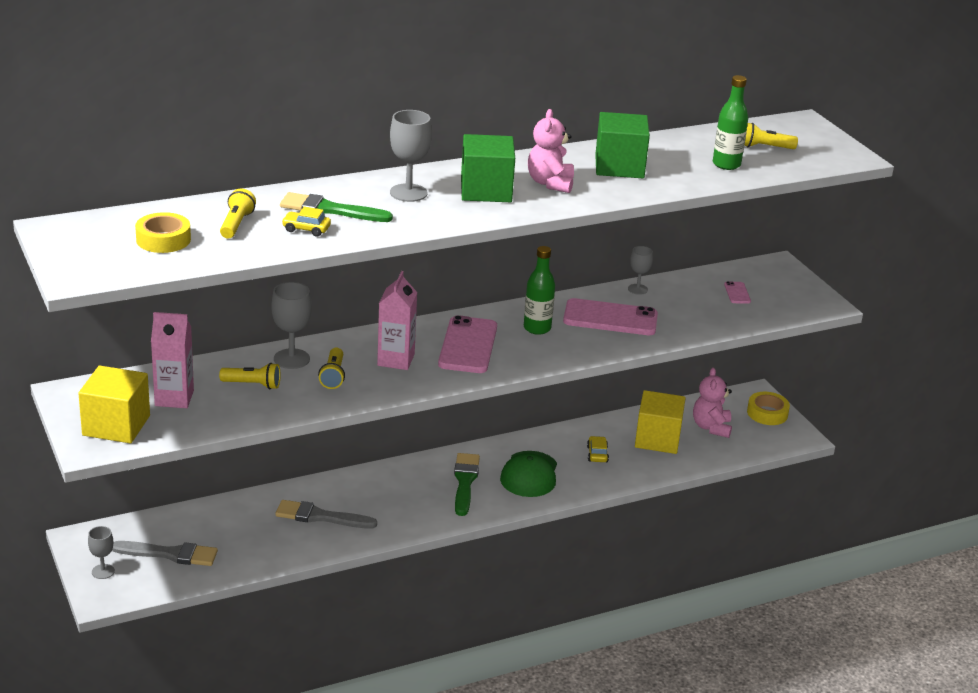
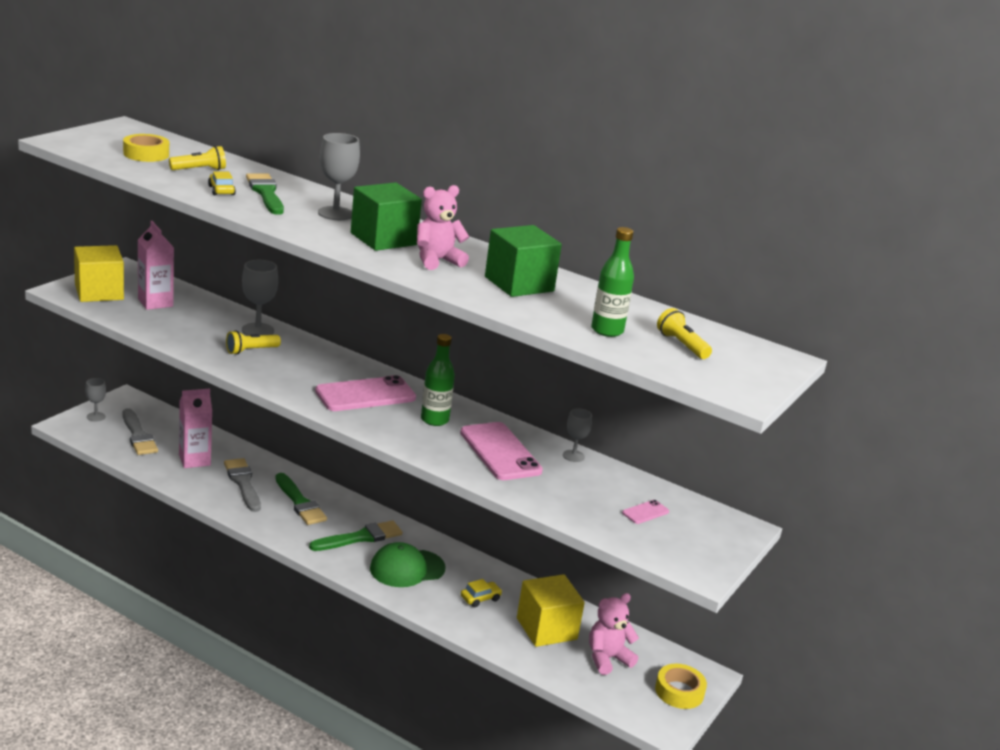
camera: 55 degrees right, 5 degrees down
(252, 385) = (204, 324): yellow flashlight -> none
(382, 495) = (300, 503): none -> green brush
(396, 360) = (305, 370): pink carton -> pink carton (194, 460)

